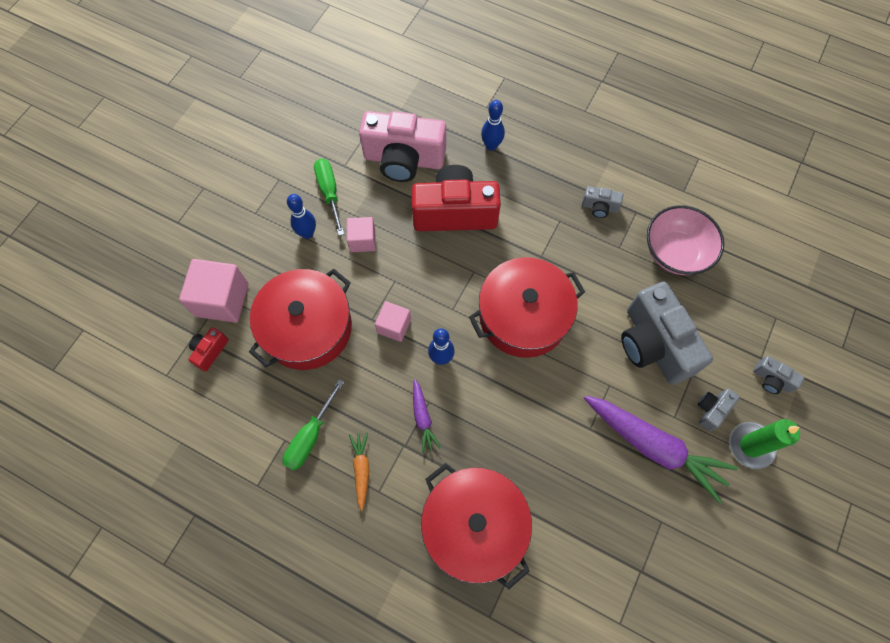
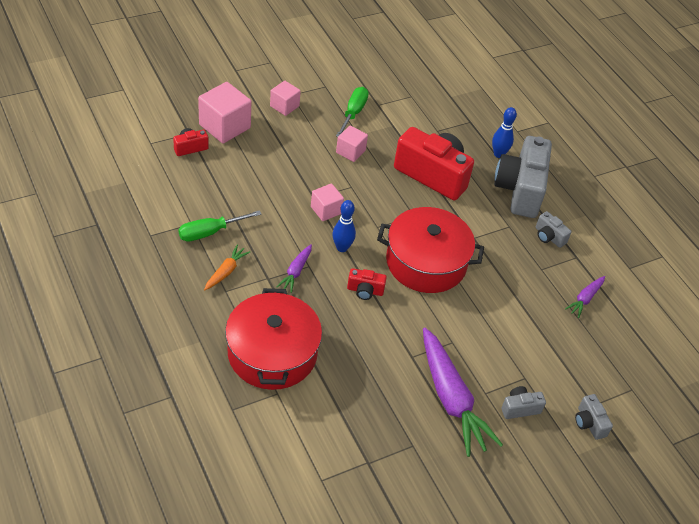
camera: 30 degrees right, 20 degrees down
(259, 232) = (284, 106): none -> pink cube
(307, 233) = (316, 125): blue bowling pin -> none
(307, 328) = (265, 174): red pot -> none
(404, 160) = (424, 125): pink camera -> none
(497, 390) = (365, 291): none -> red camera
(653, 344) = (511, 341): grey camera -> grey camera (520, 190)
(675, 252) = (585, 299): pink bowl -> purple carrot
(750, 446) = (531, 450): green candle -> none

